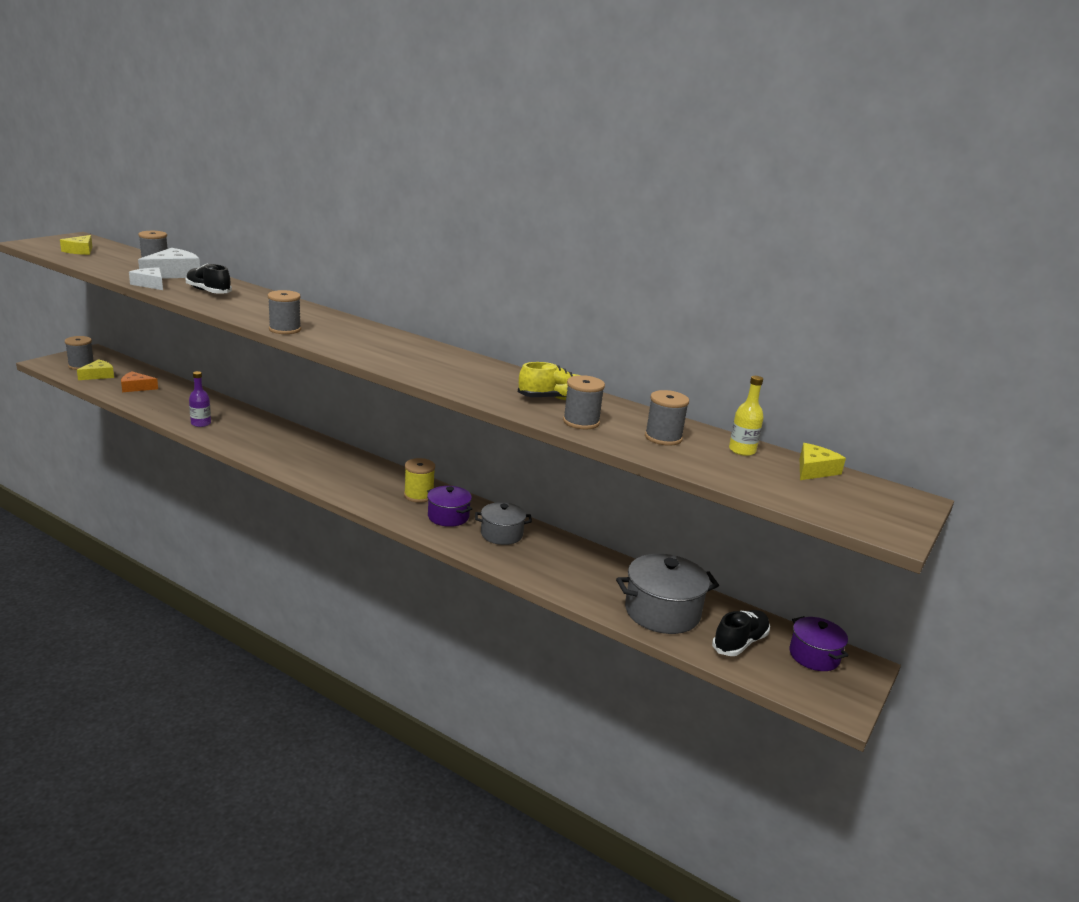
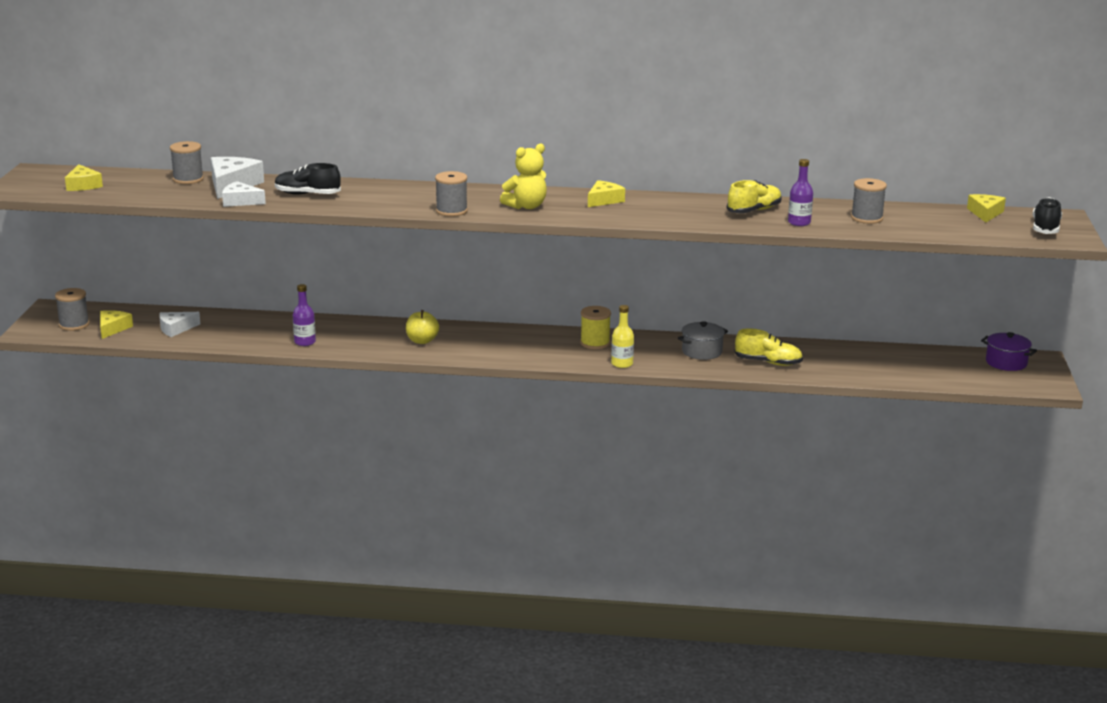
camera: 25 degrees left, 0 degrees up
(136, 387) = (176, 329): orange cheese -> white cheese
(285, 449) = (422, 341): none -> yellow apple
(354, 342) = (526, 206): none -> yellow teddy bear
(431, 354) = (604, 200): none -> yellow cheese
(448, 517) = (643, 352): purple pot -> none
(550, 566) = (768, 362): none -> yellow shoe
(581, 422) = (799, 222): grey spool -> purple bottle
(662, 612) = (882, 367): grey pot -> none
(740, 643) = (953, 370): black shoe -> black shoe (1045, 228)
(742, 450) = (926, 213): yellow bottle -> yellow bottle (622, 364)

